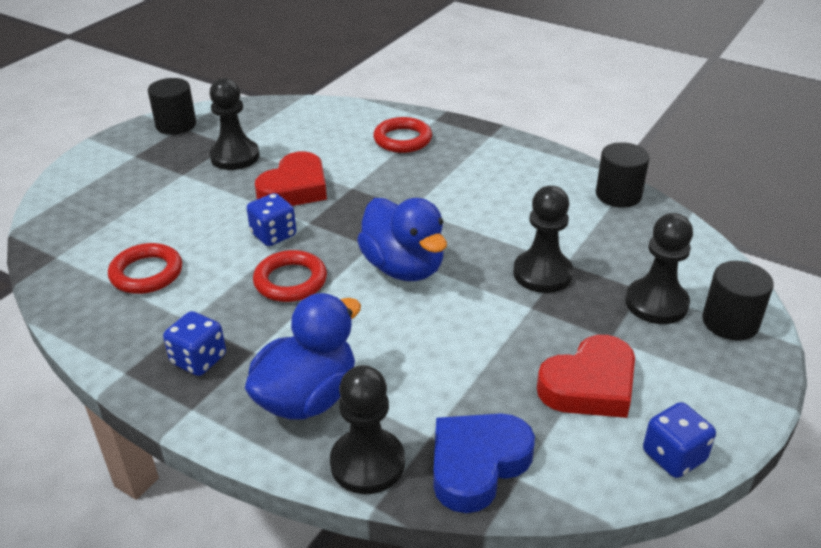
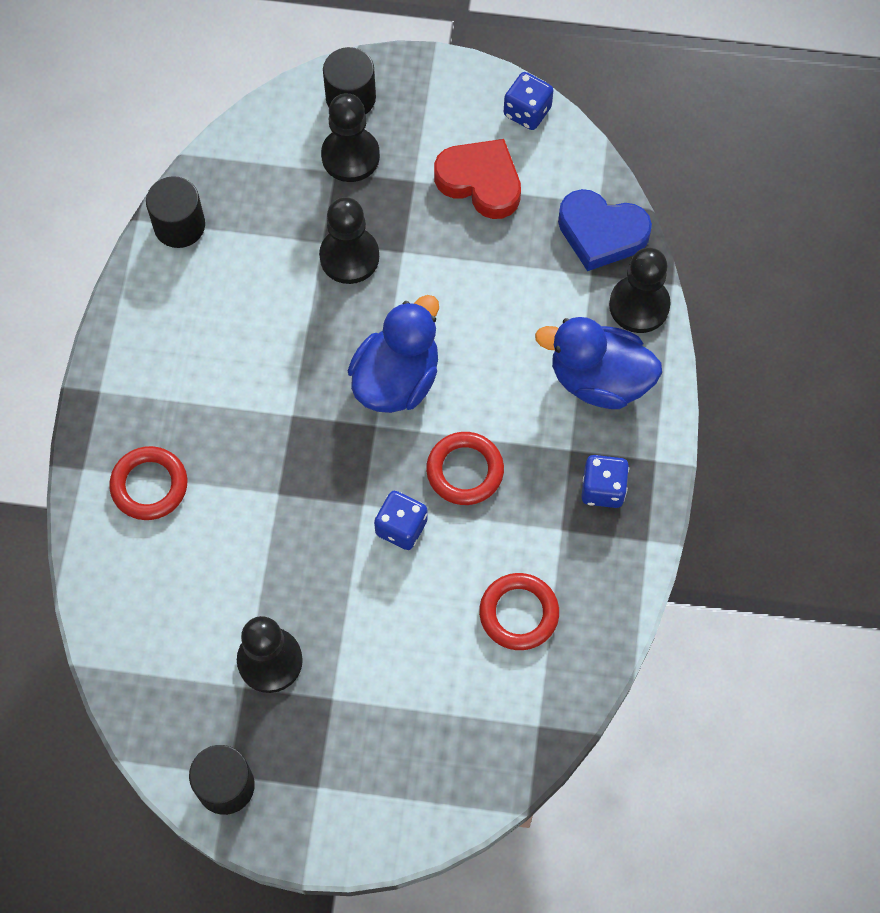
camera: 115 degrees left, 30 degrees up
(295, 188) = (306, 553): red heart -> none

